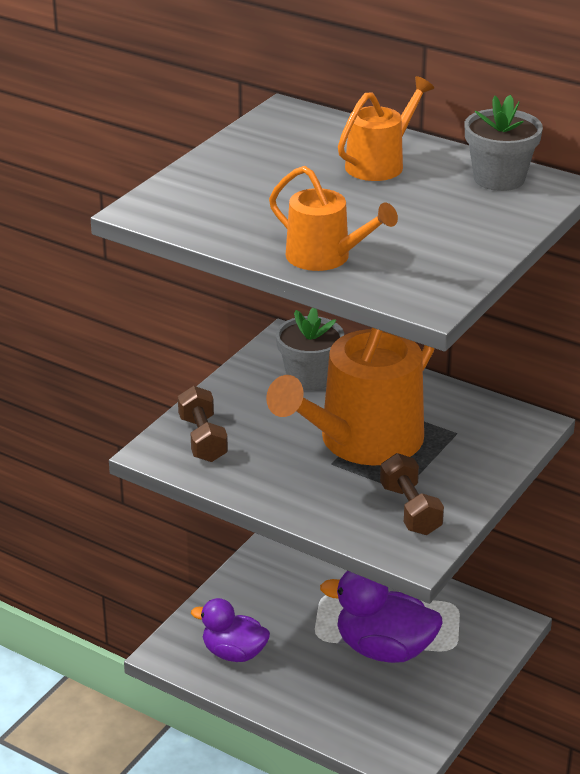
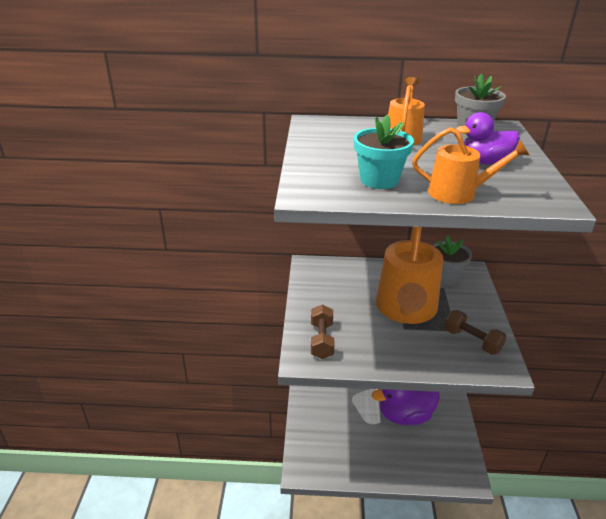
camera: 30 degrees left, 0 degrees up
(203, 439) = (321, 340): brown dumbbell -> brown dumbbell turned 45 degrees clockwise
(234, 653) = (335, 453): purple duck -> purple duck (484, 162)
(253, 216) = (379, 180): none -> turquoise flower pot
(309, 377) = (342, 282): grey flower pot -> grey flower pot (445, 277)

